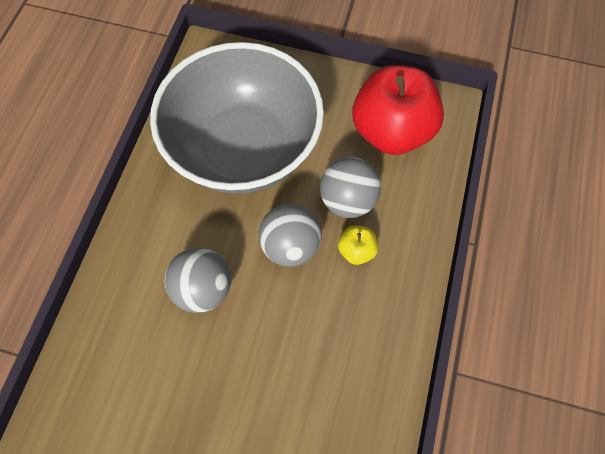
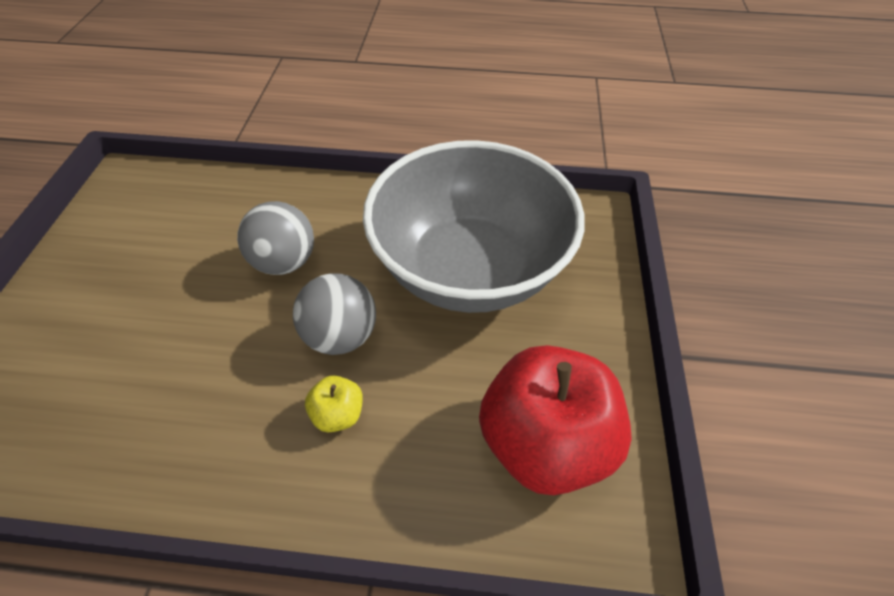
camera: 80 degrees right, 15 degrees down
(347, 200) = (414, 394): grey ball -> none

